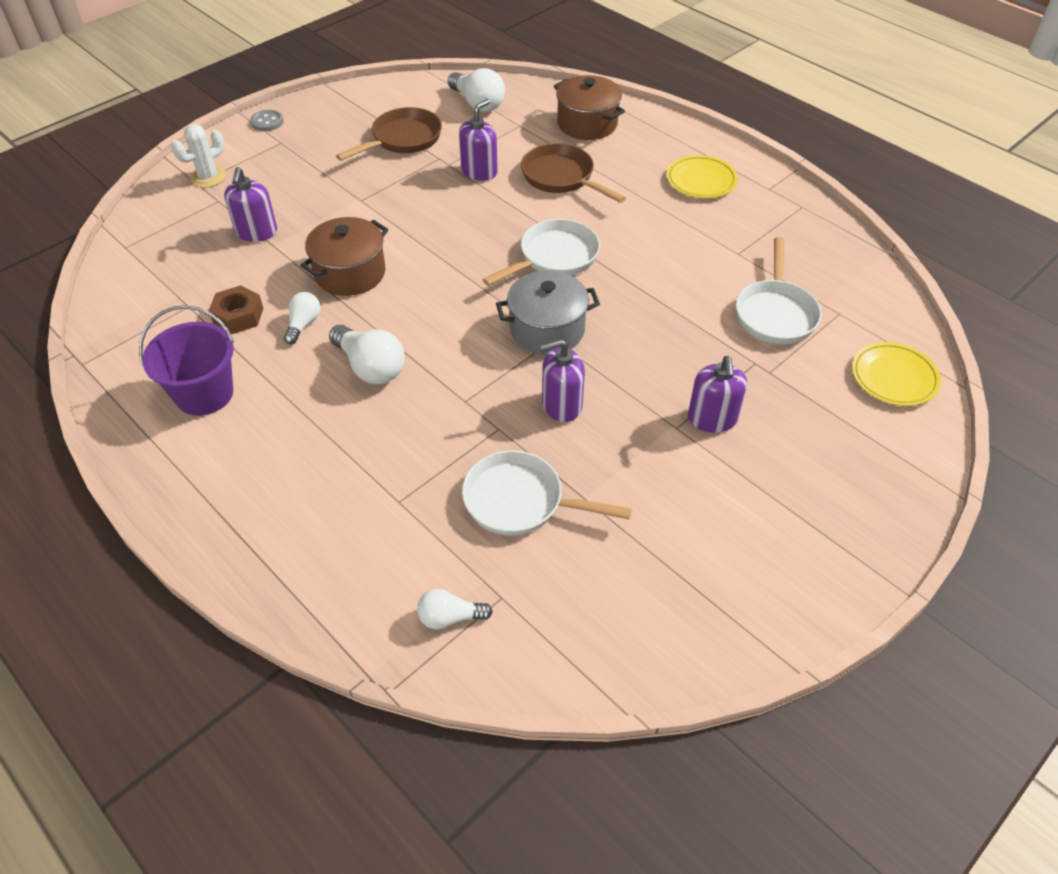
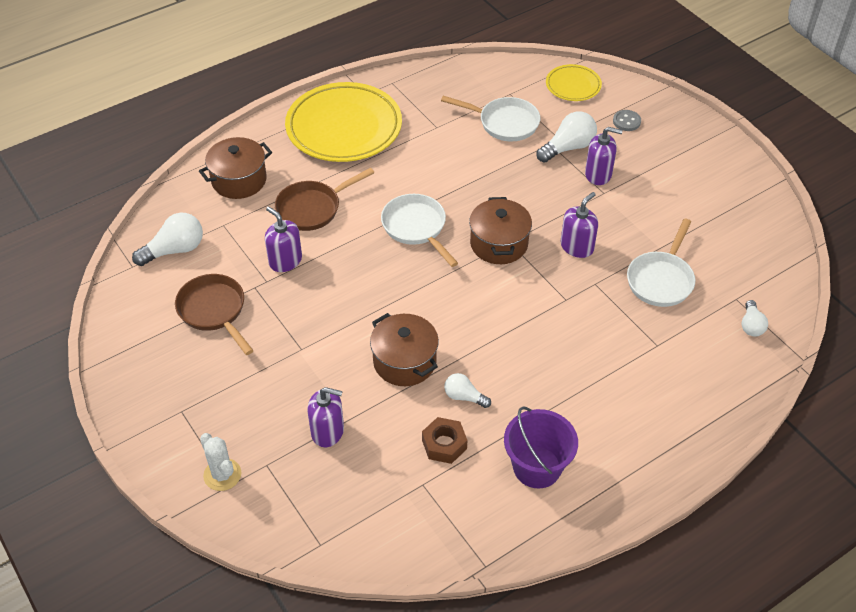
camera: 80 degrees left, 0 degrees up
(267, 122) = (138, 422): grey button -> grey button (626, 121)
(370, 367) = (522, 353): white light bulb -> white light bulb (568, 147)
(547, 329) = (499, 244): grey pot -> brown pot
(561, 405) = (577, 247): purple soap dispenser -> purple soap dispenser turned 135 degrees counterclockwise
(701, 181) = (344, 128): yellow plate -> yellow plate, size x2.01

